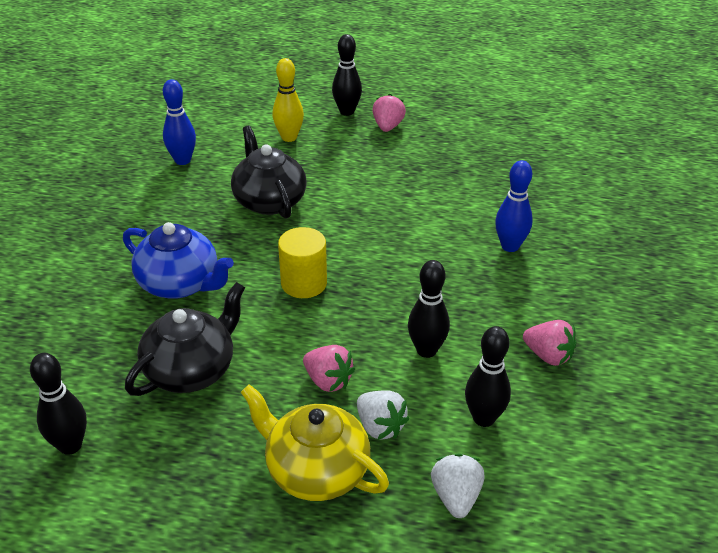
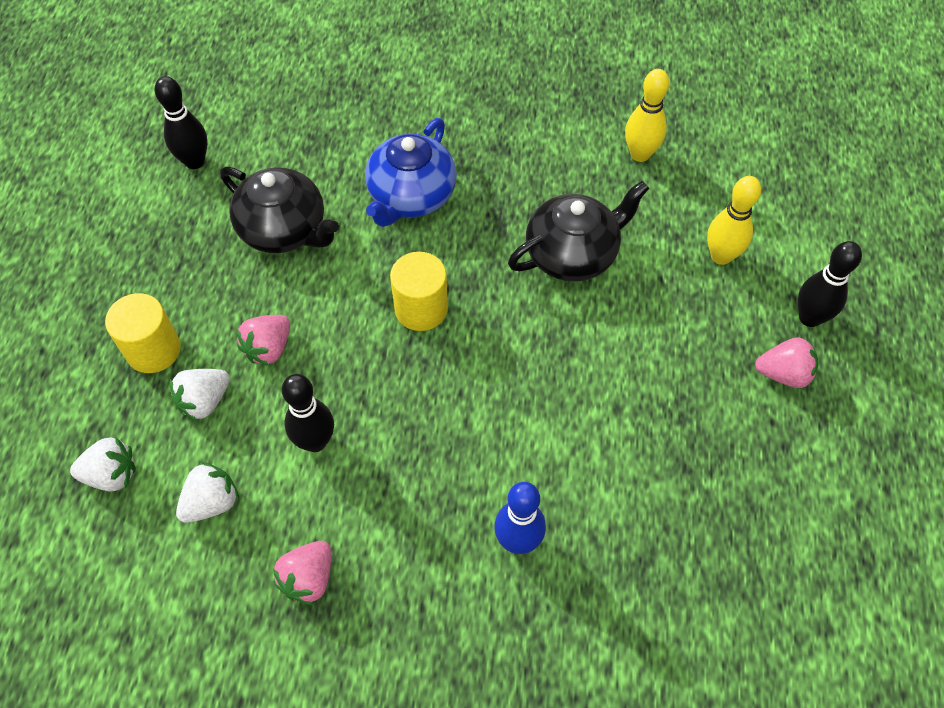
camera: 85 degrees right, 20 degrees up
(182, 160) = (640, 154): blue bowling pin -> yellow bowling pin
(316, 470) = (153, 350): yellow teapot -> yellow cylinder
(483, 418) = (212, 502): black bowling pin -> white strawberry

